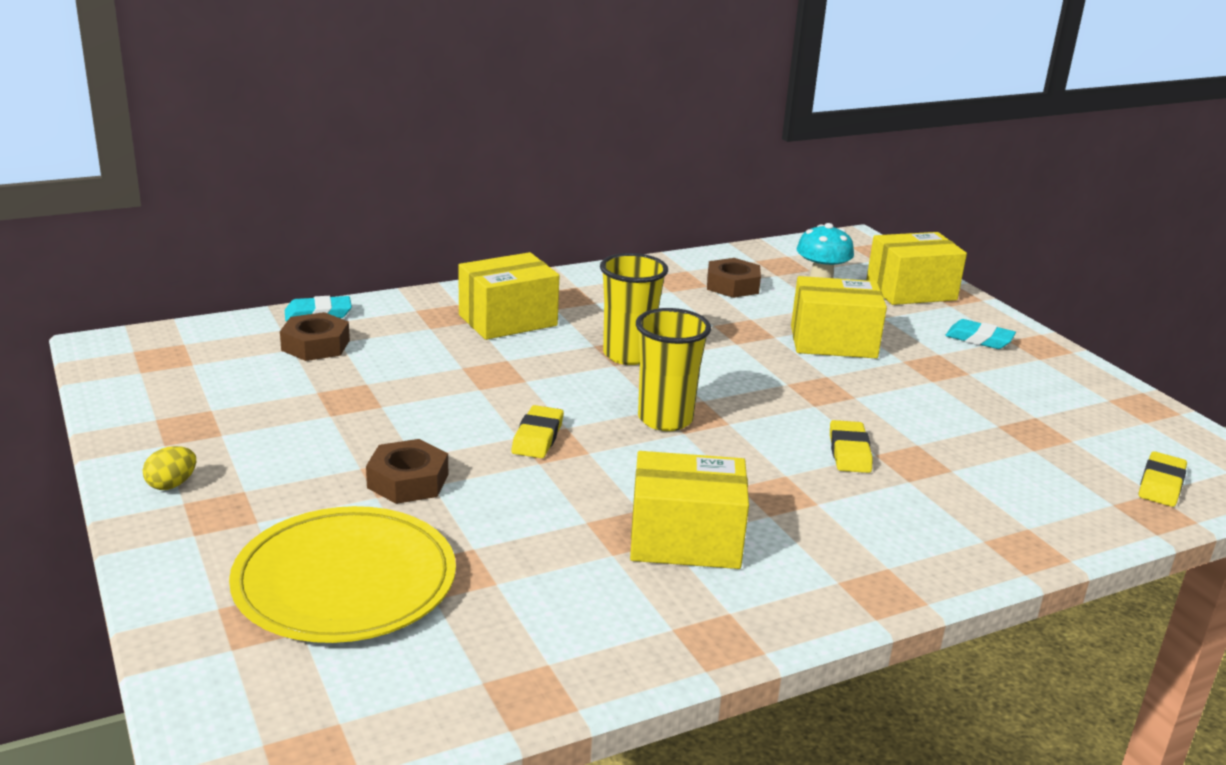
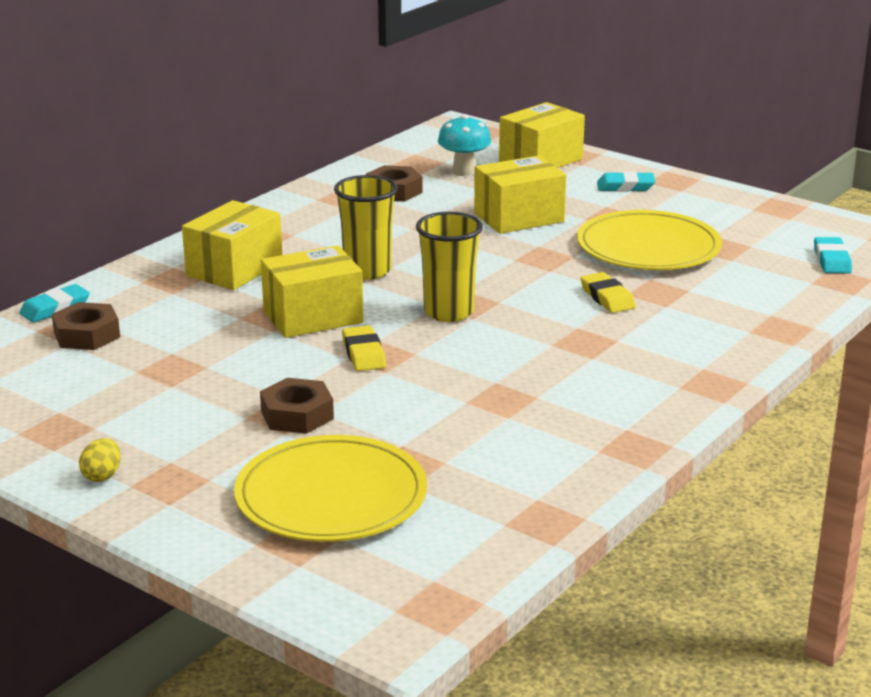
camera: 25 degrees left, 0 degrees up
(685, 540) = (550, 392): yellow box -> yellow box (313, 317)
(947, 410) = (648, 247): none -> yellow plate
(1161, 484) = (832, 260): yellow eraser -> turquoise eraser

